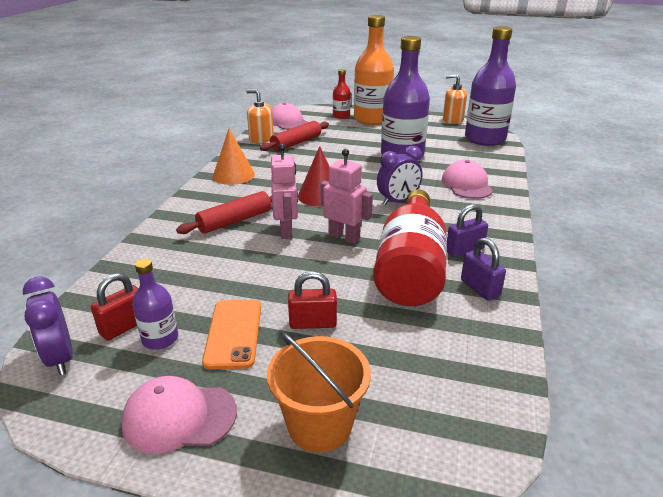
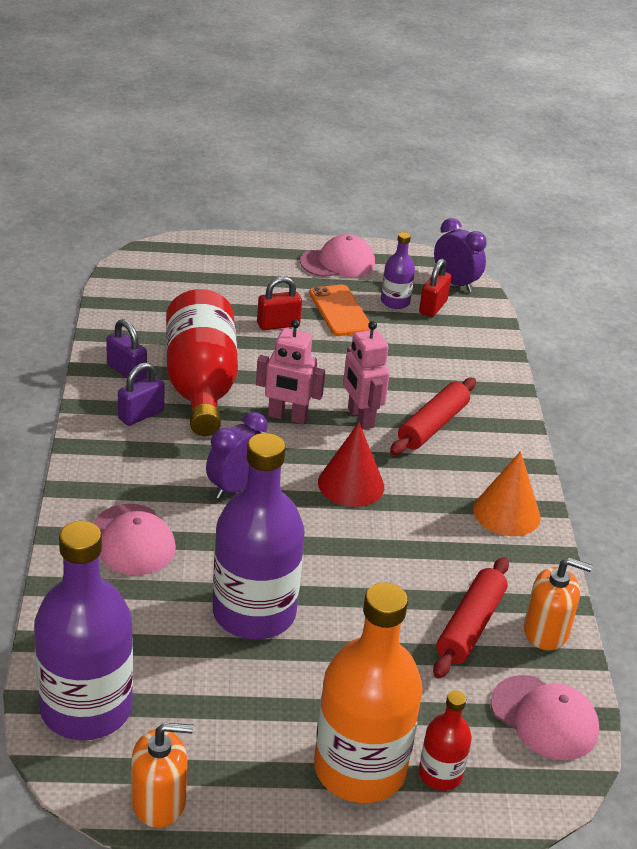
camera: 160 degrees right, 5 degrees up
(319, 425) = (243, 267): orange bucket -> none

